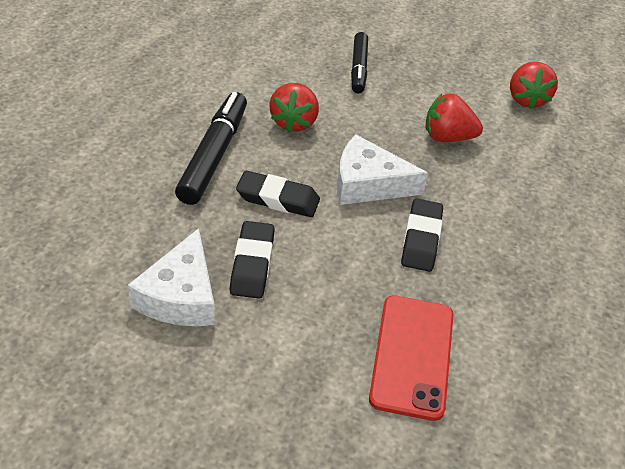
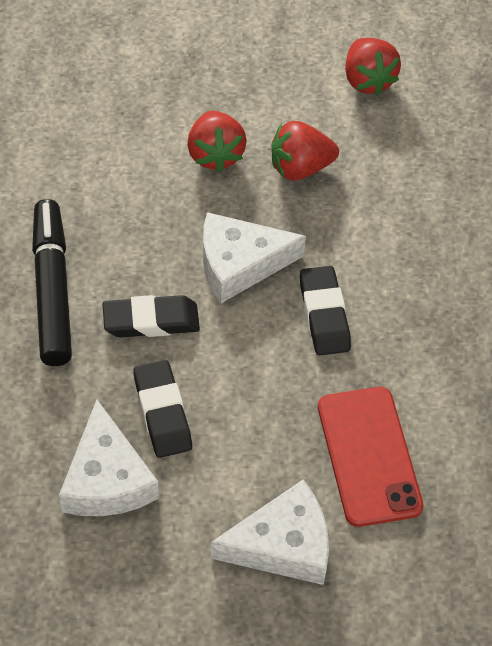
camera: 20 degrees left, 10 degrees up
(294, 122) = (120, 210): red strawberry -> red strawberry (215, 154)
(301, 399) = (282, 545): none -> white cheese
(358, 68) = (159, 103): black marker -> none

